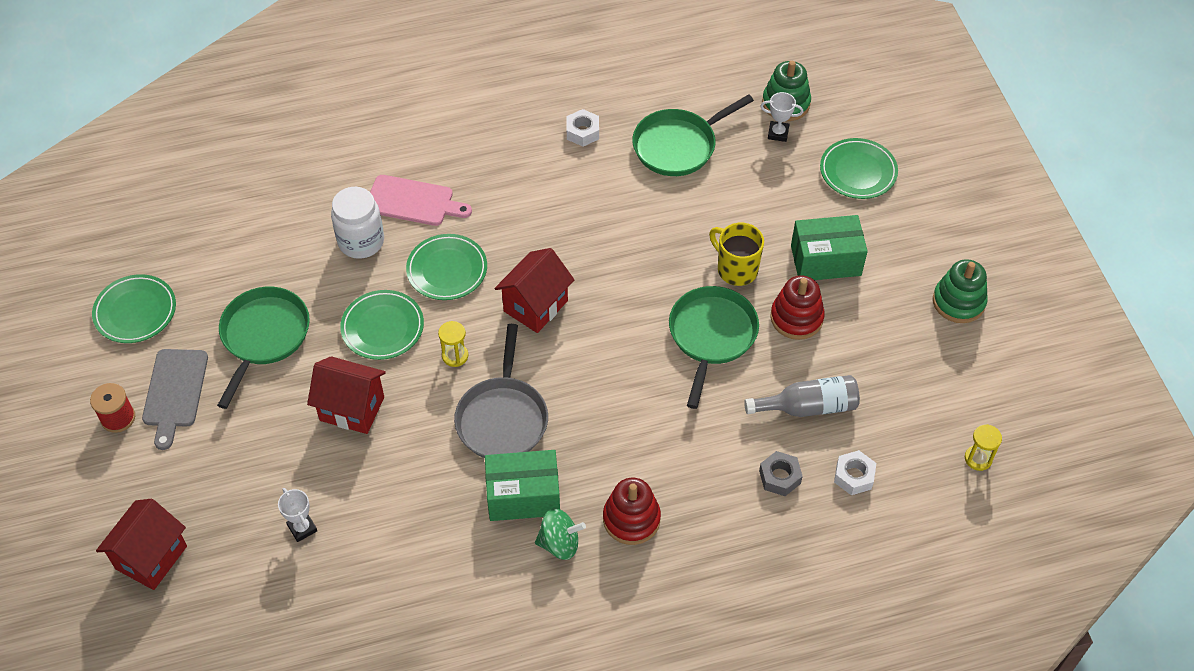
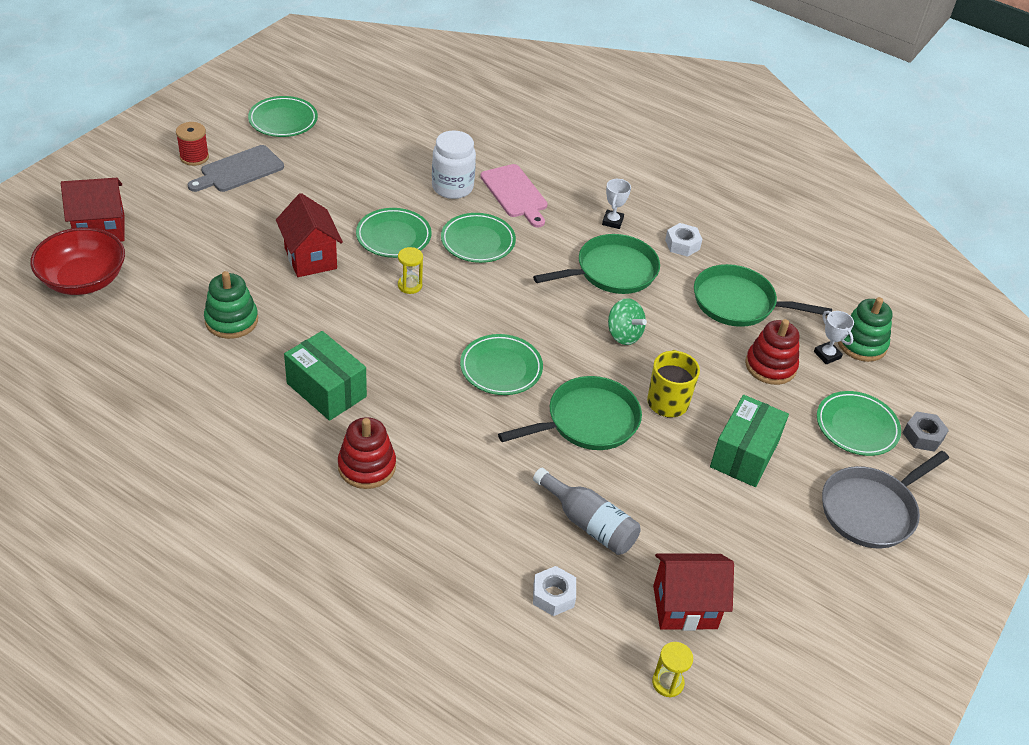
camera: 45 degrees right, 10 degrees down
(211, 609) = (83, 280): none -> red bowl
(264, 336) = (325, 185): green pan -> green pan (612, 271)
(302, 528) = (188, 288): white trophy -> white trophy (612, 221)
(502, 418) = (383, 340): grey pan -> grey pan (871, 510)
(535, 306) = (500, 304): red house -> red house (685, 607)
(559, 543) = (304, 435): green spinning top -> green spinning top (623, 335)
(607, 355) = (501, 368): none -> green plate
(779, 477) = (500, 542): grey nut -> grey nut (923, 436)
(796, 318) = (666, 466): red stacking toy -> red stacking toy (770, 366)
(825, 260) = (744, 454): green box -> green box turned 75 degrees clockwise
(958, 302) = (813, 573): green stacking toy -> green stacking toy (231, 320)

